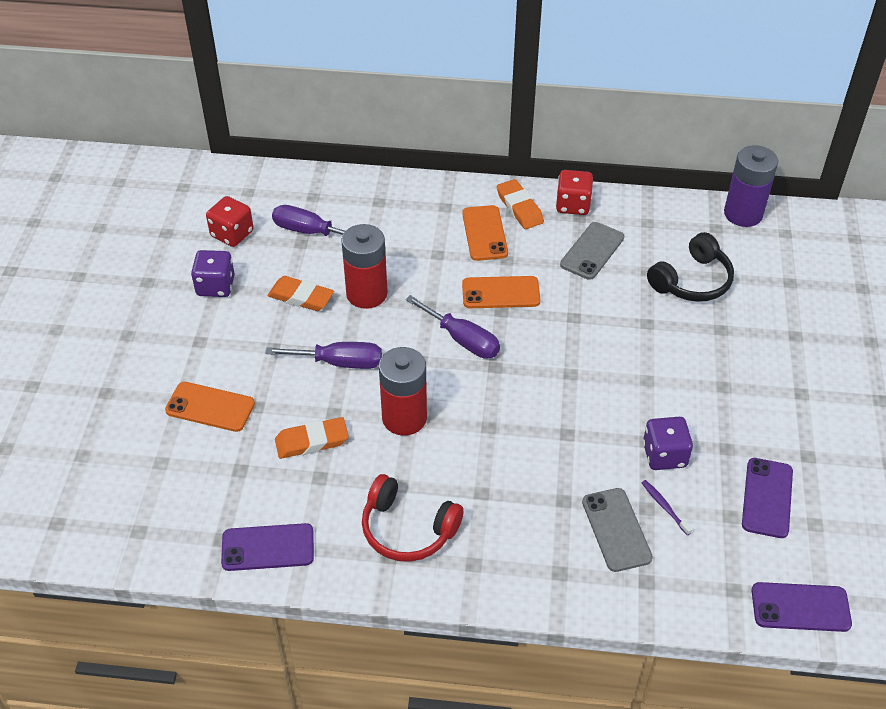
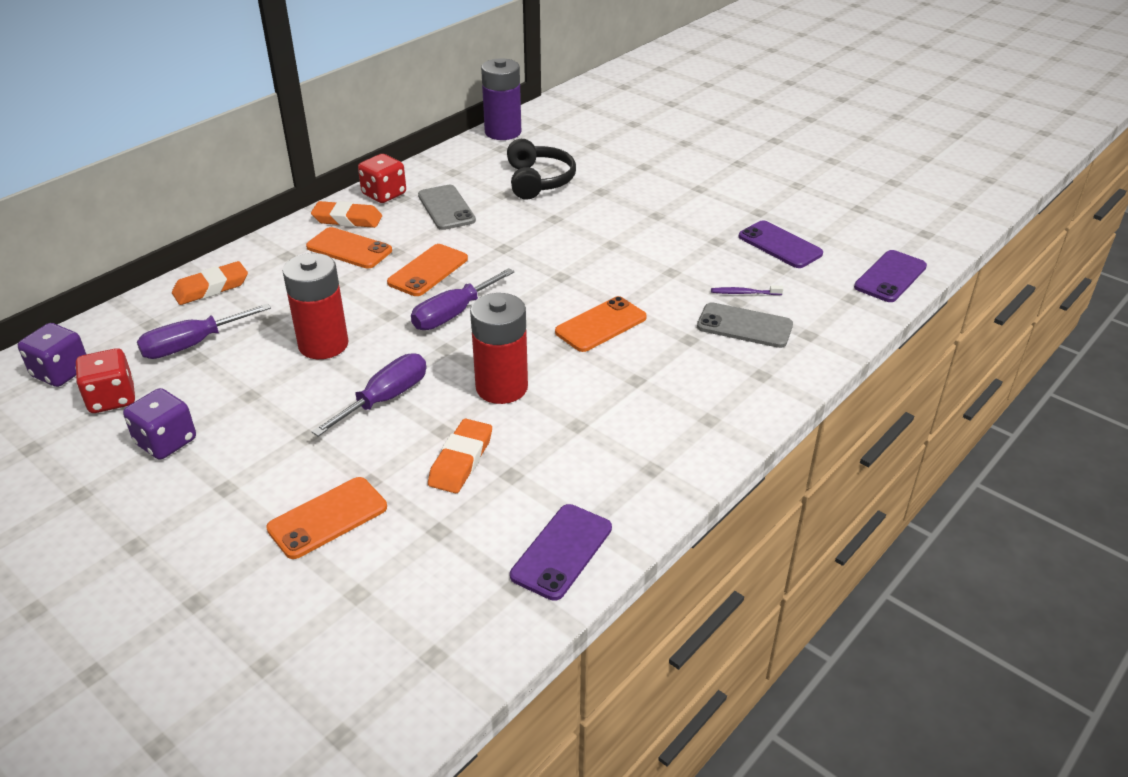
camera: 55 degrees left, 10 degrees down
(301, 297) = (268, 388): orange eraser -> orange eraser (211, 288)
(407, 529) = (632, 442): red headphones -> none
(462, 340) = (453, 314): purple screwdriver -> purple screwdriver turned 150 degrees clockwise
(530, 434) = (601, 325): none -> orange phone
(664, 455) = (694, 270): purple dice -> purple dice (61, 372)

